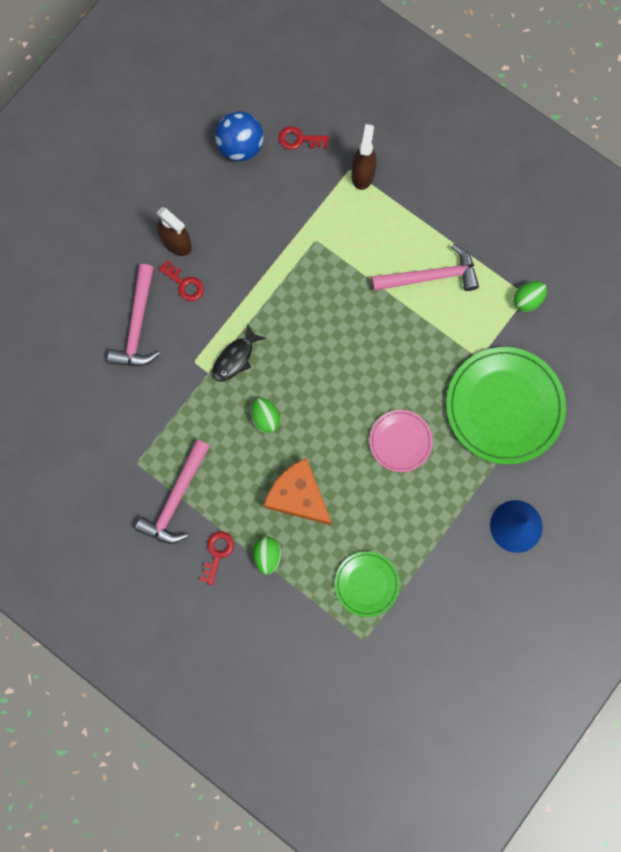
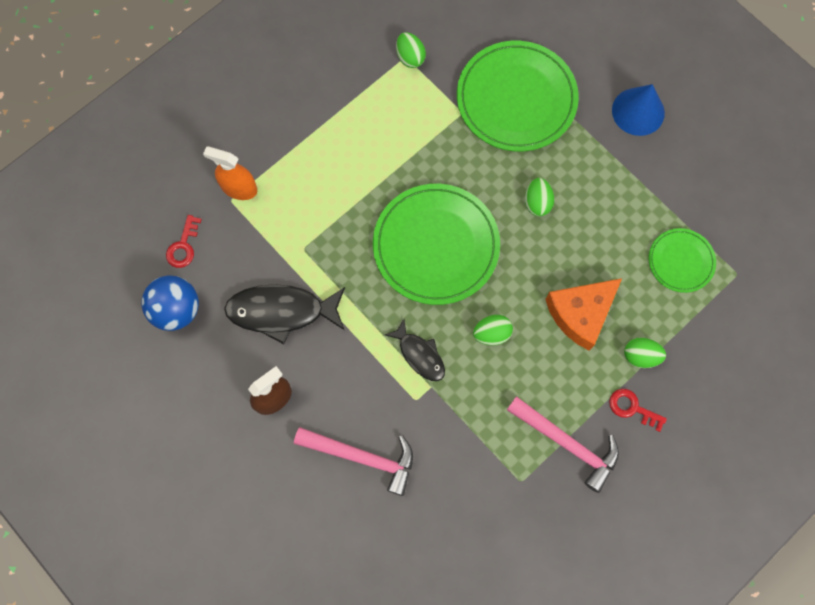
camera: 80 degrees left, 5 degrees down
(184, 284) = (324, 397): red key -> none
(254, 233) = (281, 311): none -> black fish
(340, 355) = (436, 246): none -> green plate
(363, 174) = (239, 188): brown spray bottle -> orange spray bottle
(400, 441) = (537, 202): pink plate -> green egg
(431, 276) = (367, 142): pink hammer -> none

